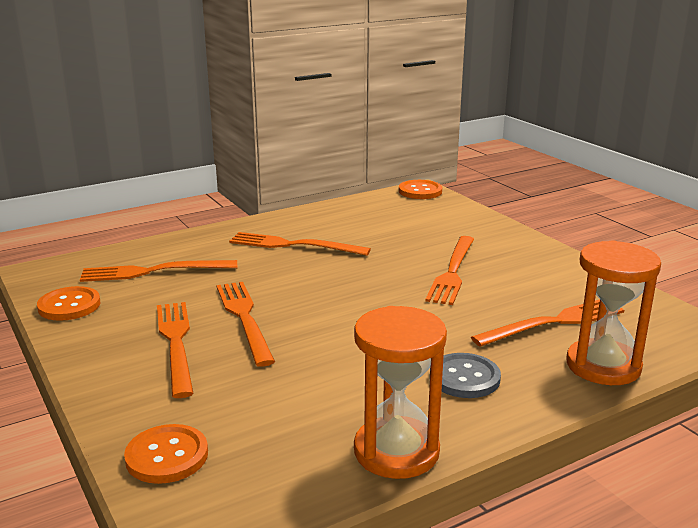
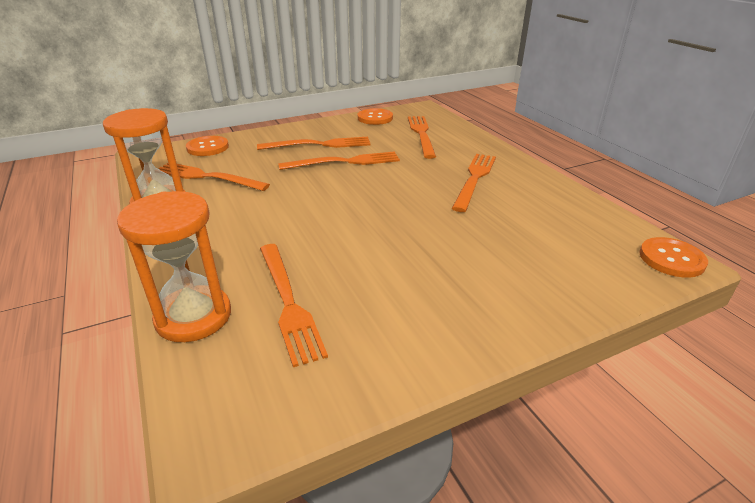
camera: 95 degrees right, 10 degrees up
(452, 272) = (416, 254): orange fork -> orange fork (207, 177)
(464, 378) = (222, 237): grey button -> none

